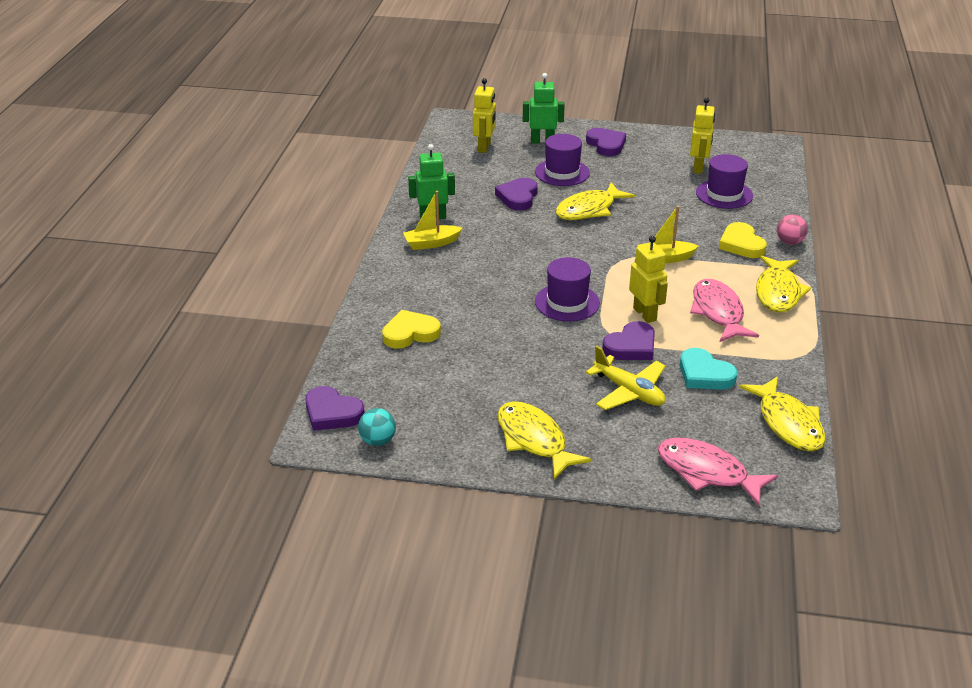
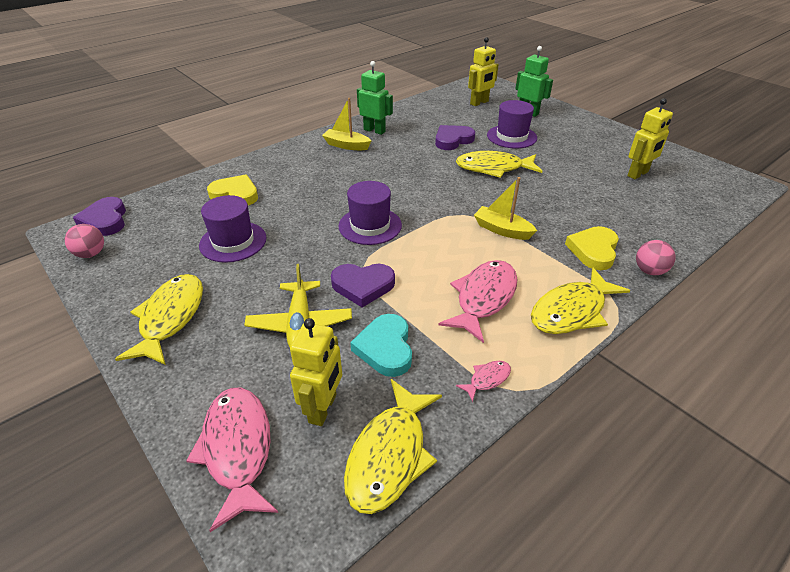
camera: 40 degrees right, 5 degrees up
(378, 441) = (91, 254): turquoise ball -> pink ball
(606, 145) = (577, 131): purple heart -> none
(645, 314) = (416, 266): yellow robot -> yellow robot (323, 408)
(724, 194) = (634, 203): purple hat -> purple hat (233, 241)
(784, 357) = (487, 379): none -> pink fish

